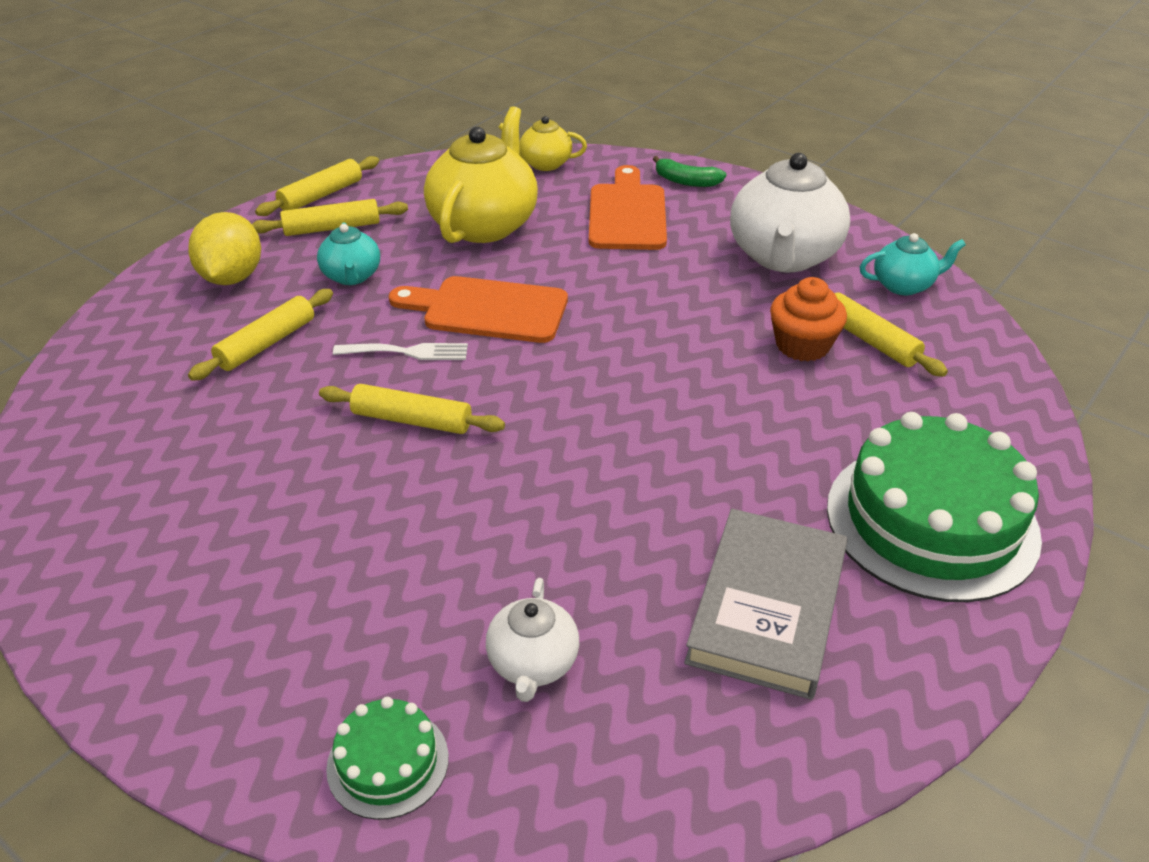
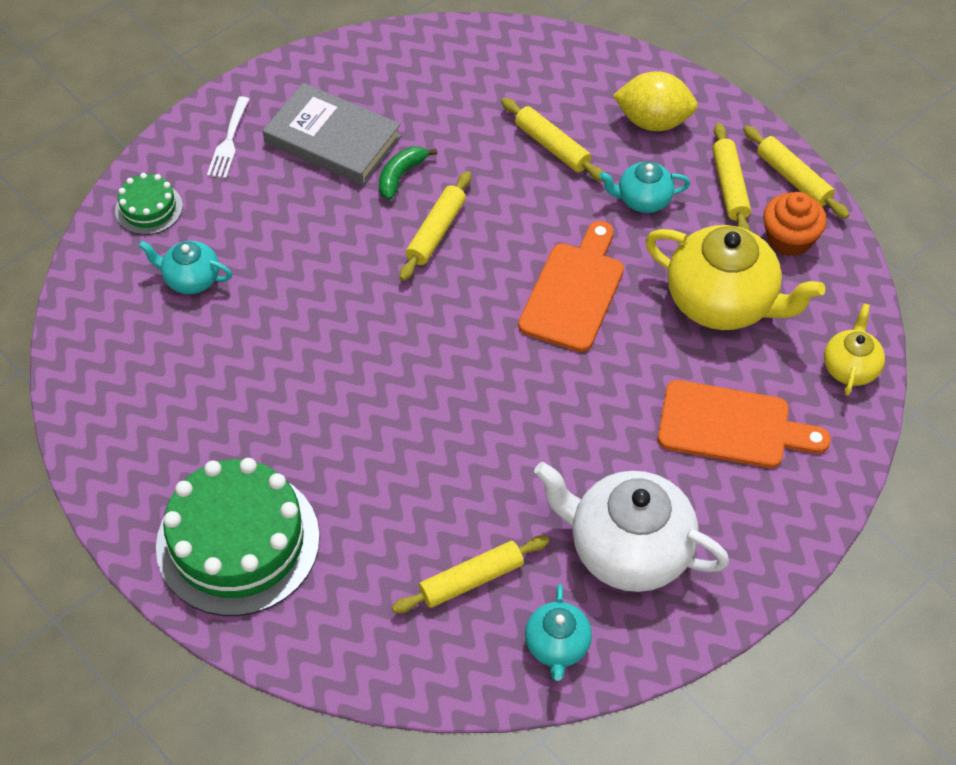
camera: 100 degrees right, 15 degrees up
(407, 352) = (523, 233): white fork -> white fork (229, 141)
(533, 664) = (191, 279): white teapot -> turquoise teapot
(686, 181) = (799, 496): green banana -> green banana (401, 176)
(767, 607) = (193, 412): grey book -> grey book (332, 139)
(802, 345) = (475, 521): orange cupcake -> orange cupcake (789, 239)

